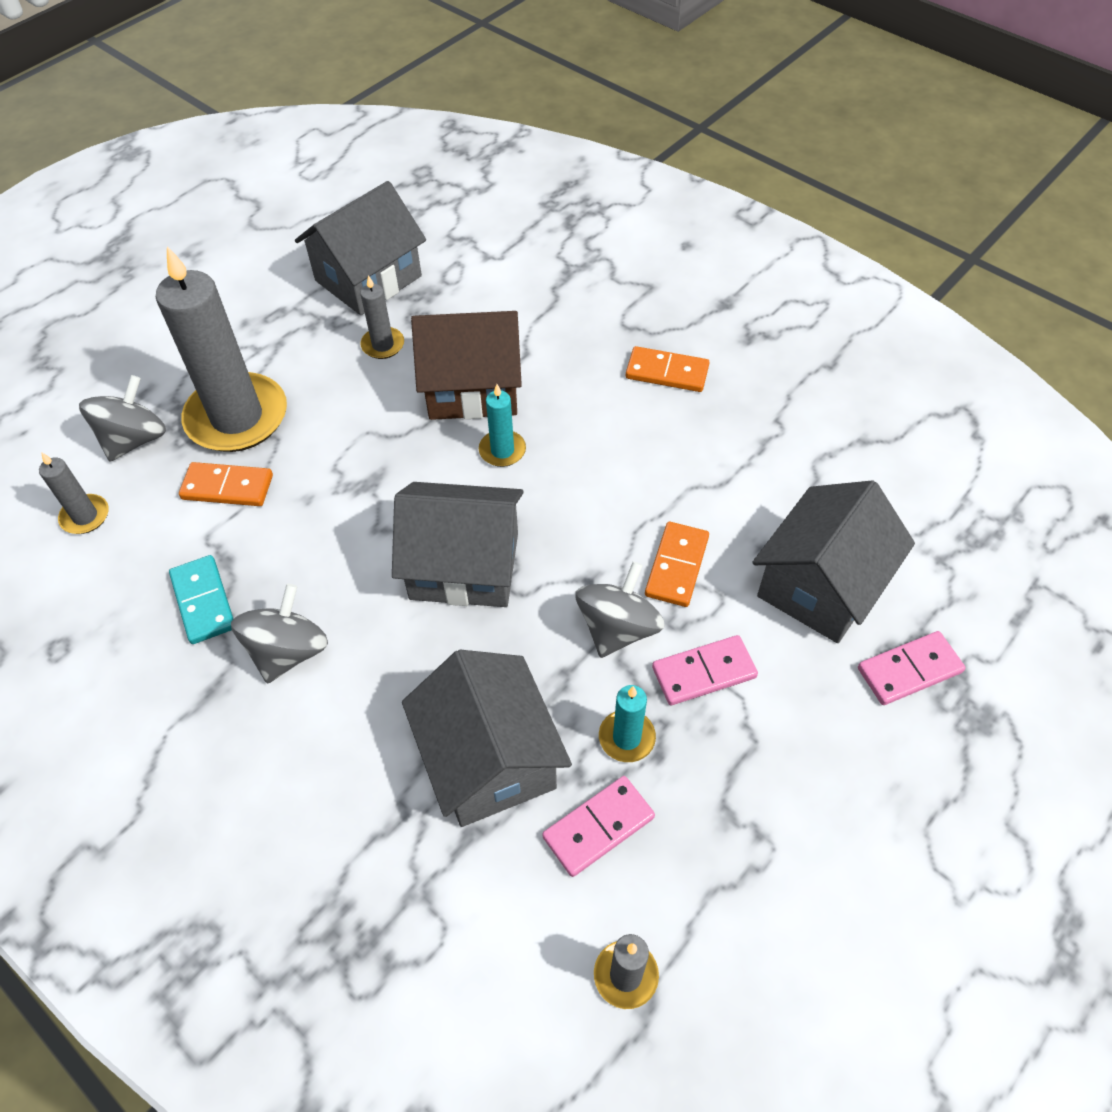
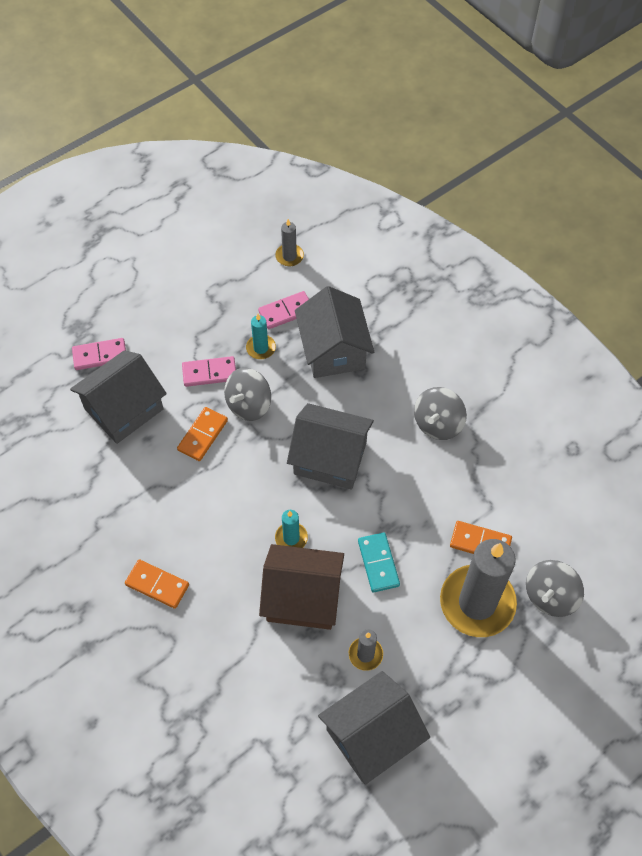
camera: 170 degrees left, 5 degrees up
(85, 516) = (573, 537): grey candle -> none
(203, 601) = (490, 463): turquoise domino -> turquoise domino (378, 563)

